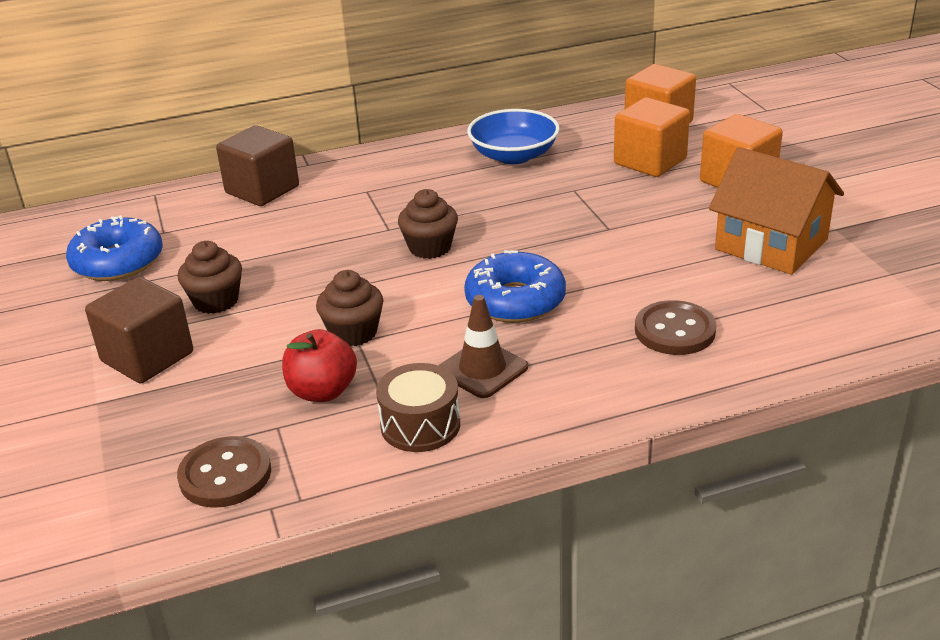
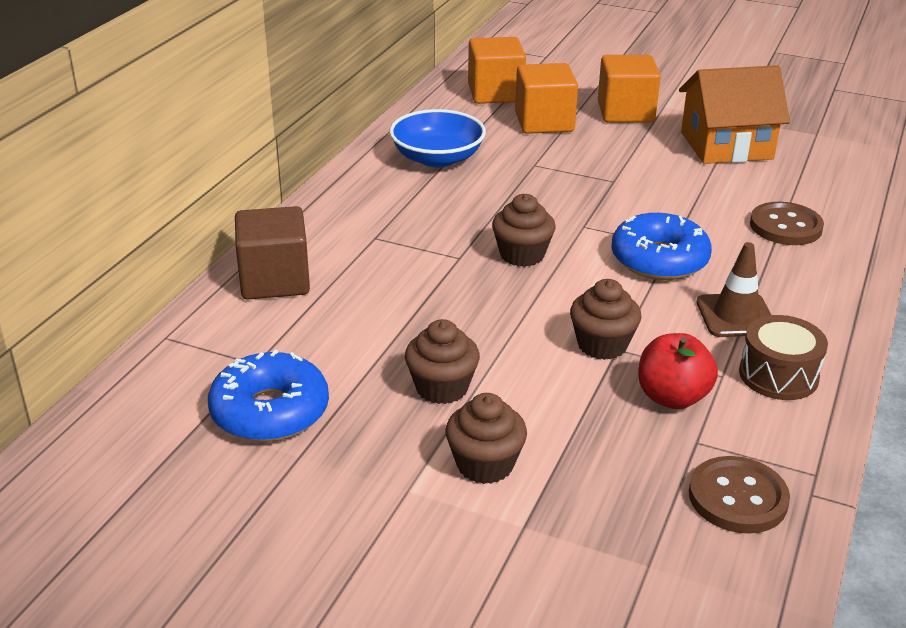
camera: 50 degrees left, 0 degrees up
(147, 357) = (485, 464): brown cube -> brown cupcake

